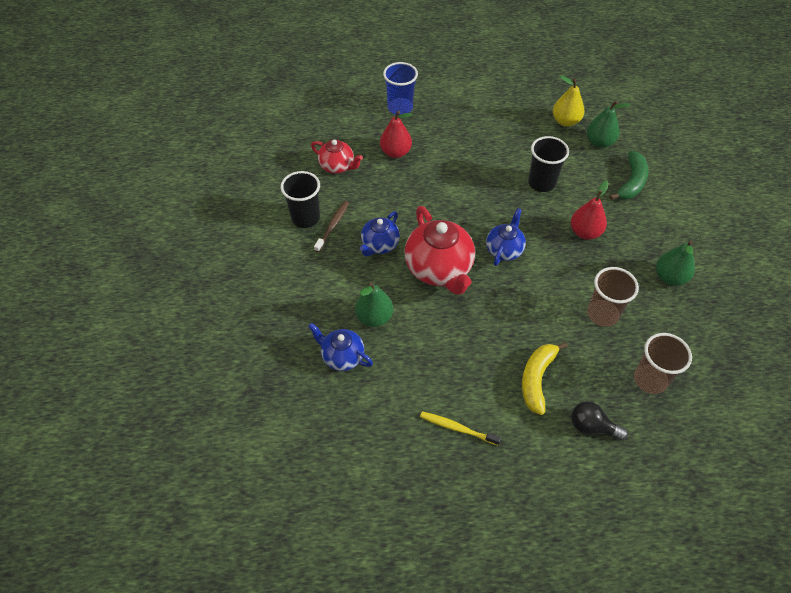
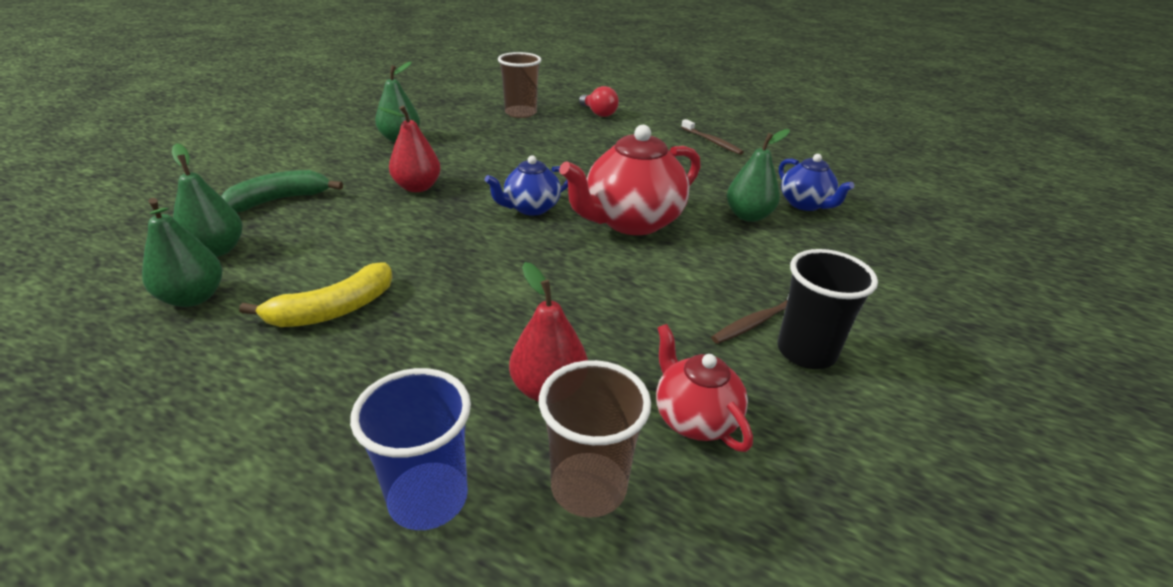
camera: 150 degrees left, 20 degrees down
(380, 245) = (693, 271): blue teapot -> none
(439, 269) = (631, 222): red teapot -> red teapot turned 135 degrees counterclockwise
(457, 428) = (712, 141): yellow toothbrush -> brown toothbrush
(537, 379) = (613, 138): yellow banana -> yellow banana (333, 310)
(541, 183) = (381, 243): black cup -> none
(565, 121) = (193, 297): yellow pear -> green pear
(592, 427) = (598, 113): black light bulb -> red light bulb
(602, 314) = (501, 144): brown cup -> brown cup (588, 487)

